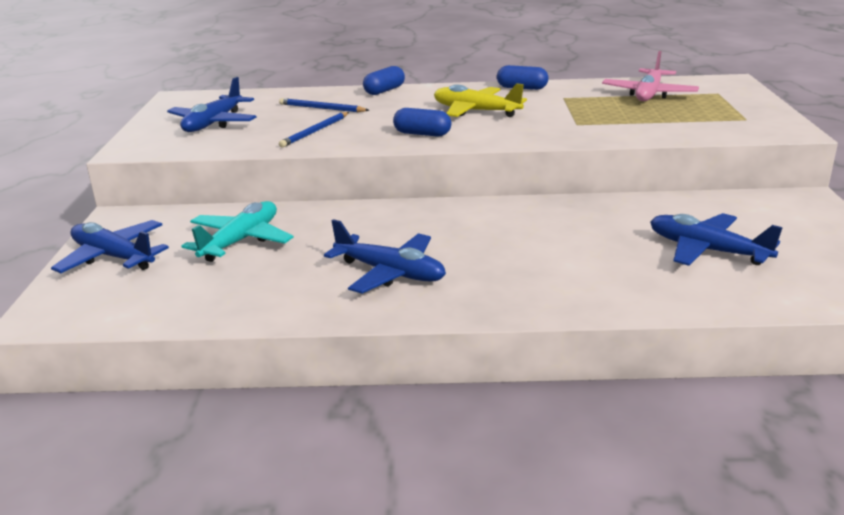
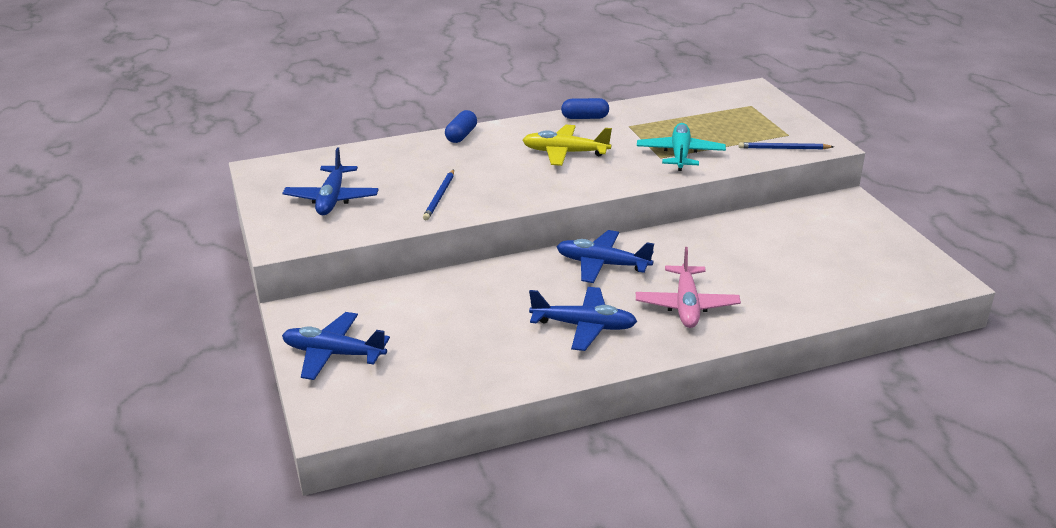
camera: 20 degrees left, 5 degrees up
(241, 241) = (434, 317): turquoise plane -> turquoise plane (680, 154)
(321, 108) = (420, 166): blue pencil -> blue pencil (783, 148)
(422, 134) = (538, 186): blue capsule -> none
(649, 94) = (697, 113): pink plane -> pink plane (686, 305)
(707, 250) = (804, 263): blue plane -> blue plane (602, 264)

